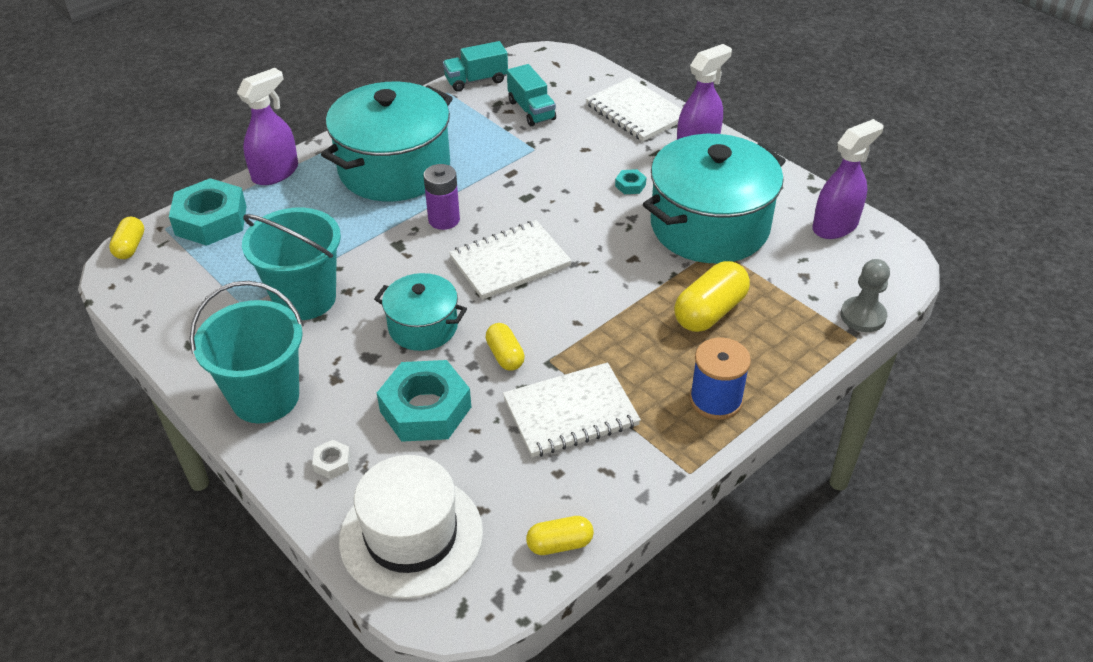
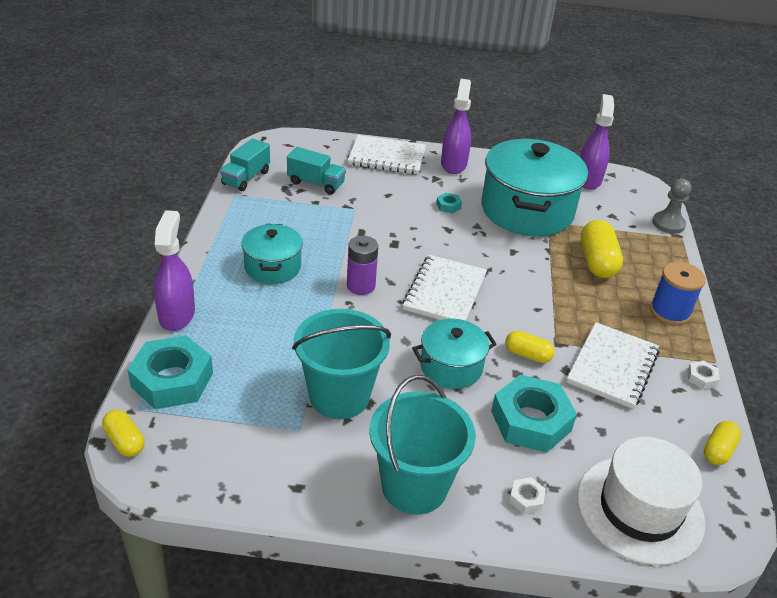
camera: 45 degrees left, 5 degrees down
(394, 169) = (272, 267): turquoise pot -> turquoise pot, size x0.53
(648, 476) = (701, 378): none -> white nut

